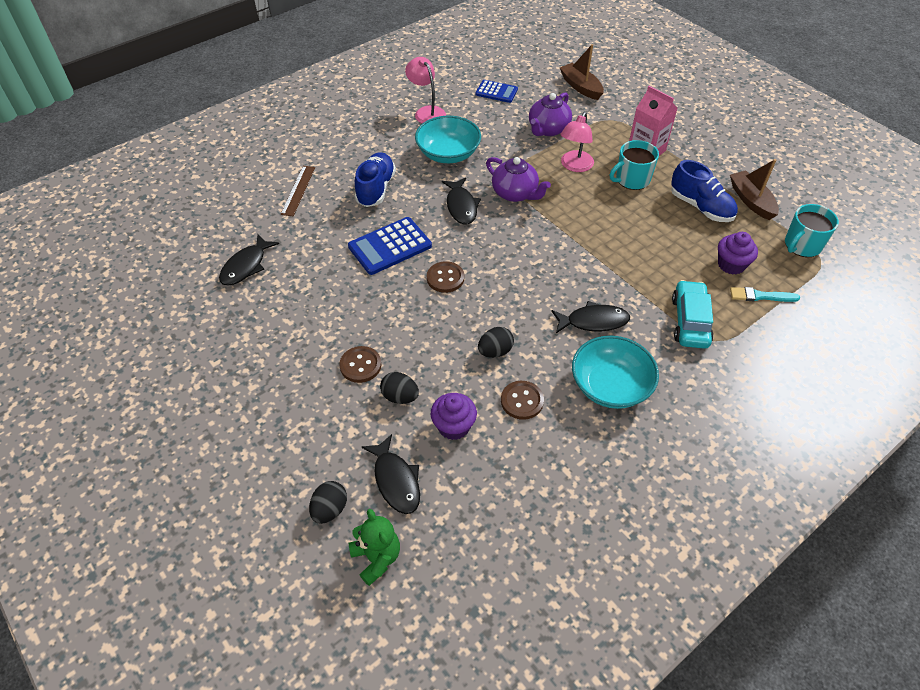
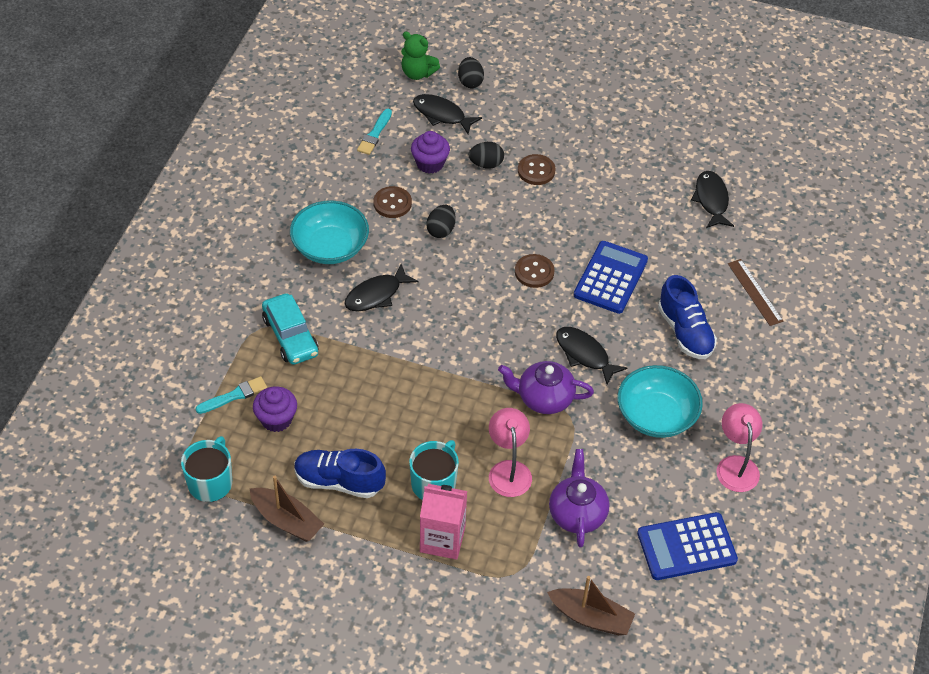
camera: 145 degrees right, 0 degrees up
(426, 112) = (735, 465): pink lamp -> pink lamp turned 120 degrees counterclockwise
(485, 494) = (375, 134): none -> turquoise brush
(496, 92) = (686, 547): blue calculator -> blue calculator, size x1.57

